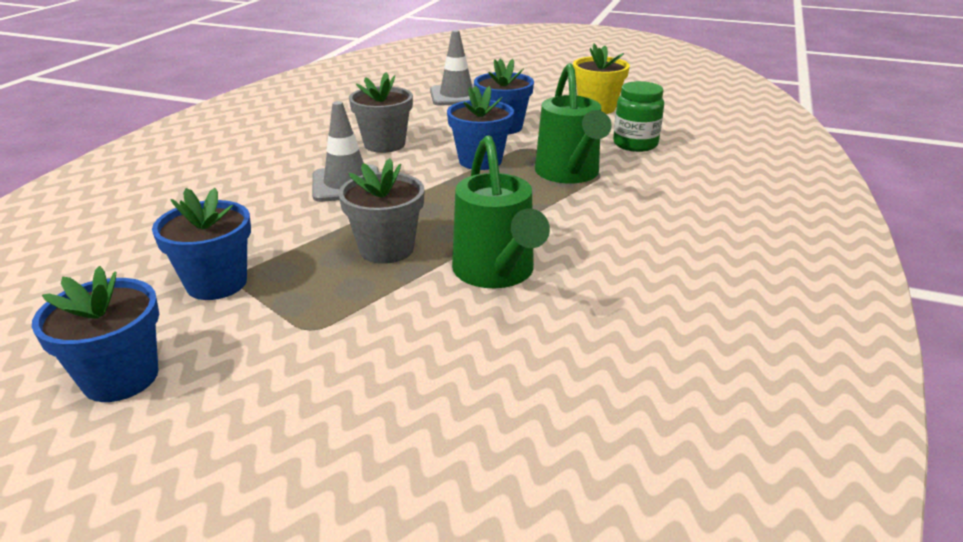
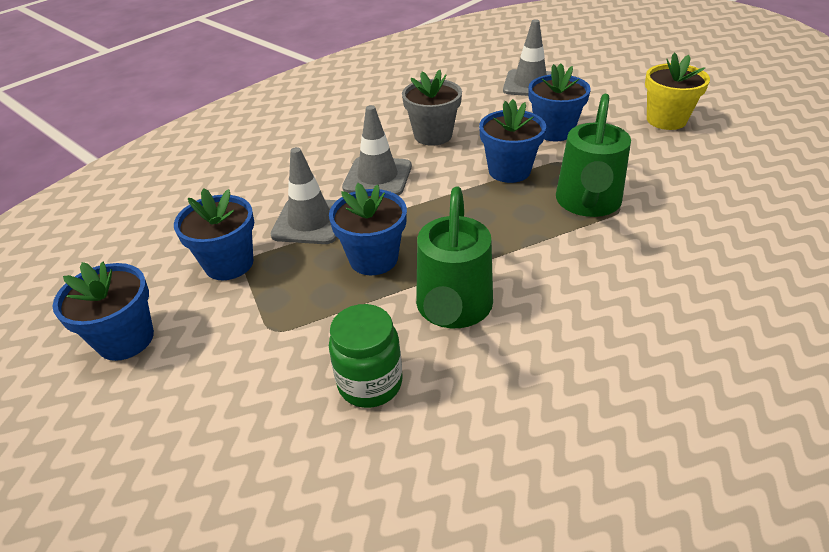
camera: 25 degrees right, 10 degrees up
(293, 231) = (310, 221): none -> grey traffic cone
(386, 249) = (373, 259): grey flower pot -> blue flower pot
(635, 144) = (680, 176): green jar -> green jar (370, 383)

